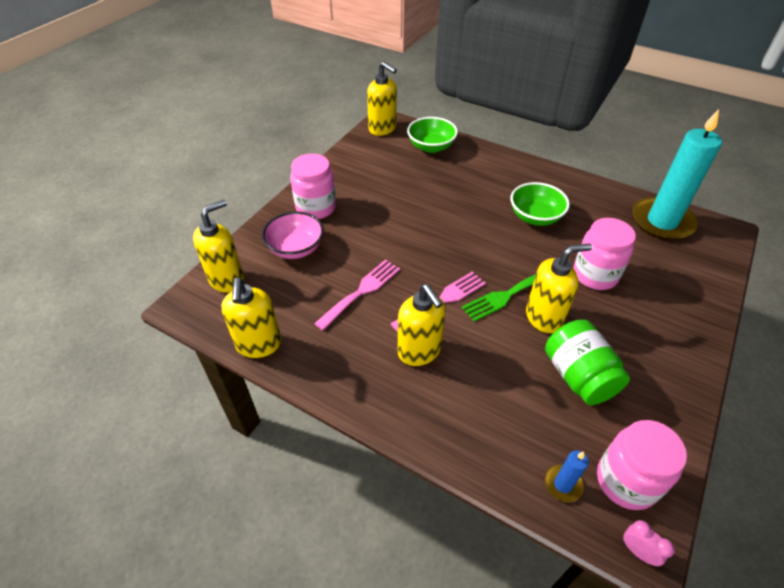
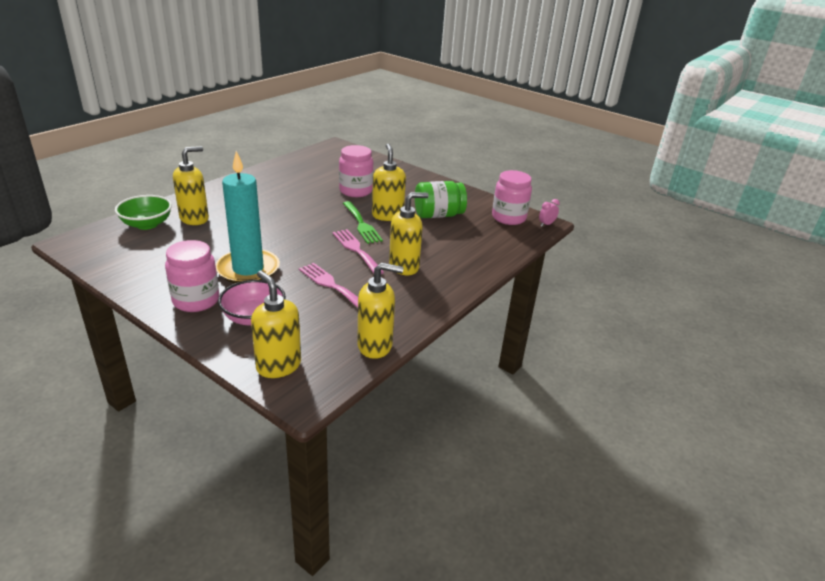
camera: 85 degrees left, 15 degrees down
(382, 129) = (85, 246): yellow soap dispenser -> yellow soap dispenser (194, 219)
(535, 217) = (284, 198): green bowl -> none
(563, 484) = (510, 235): blue candle -> none
(662, 222) = (316, 159): turquoise candle -> turquoise candle (248, 269)

